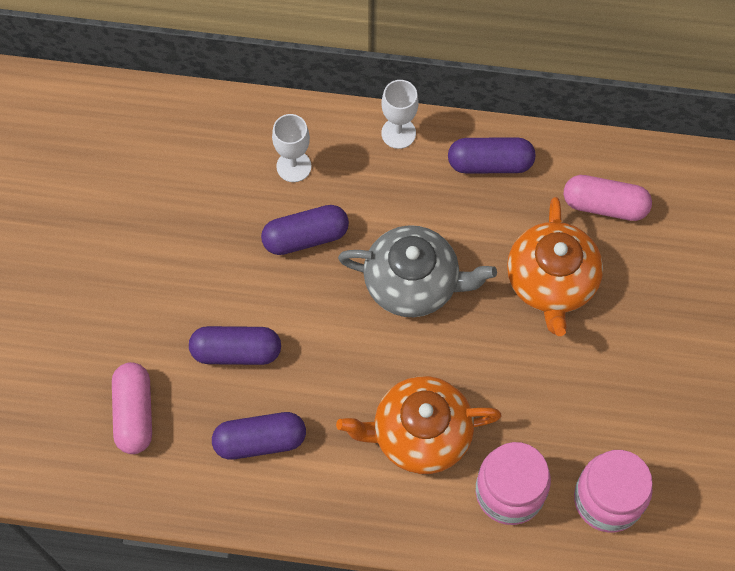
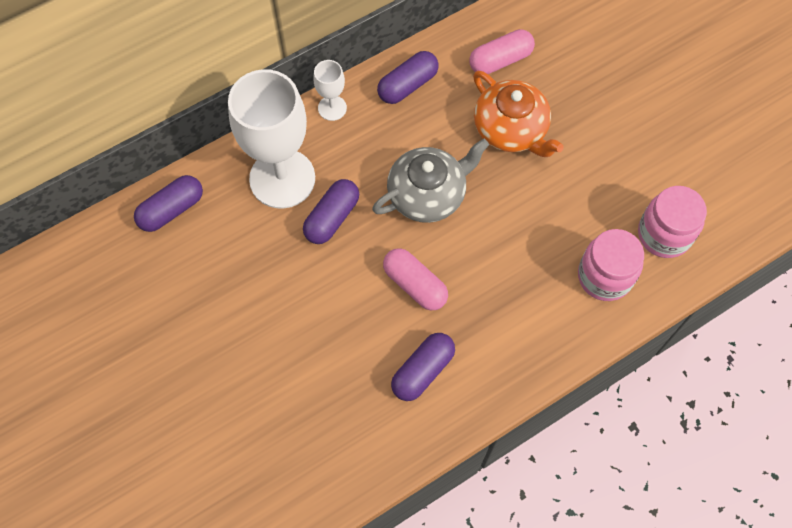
camera: 40 degrees left, 0 degrees up
(134, 413) = (322, 421): pink capsule -> pink capsule (415, 285)
(236, 351) = (354, 326): purple capsule -> purple capsule (171, 210)
(293, 166) = (282, 178): white goblet -> white goblet, size x2.21
(419, 434) = (518, 284): orange teapot -> none

